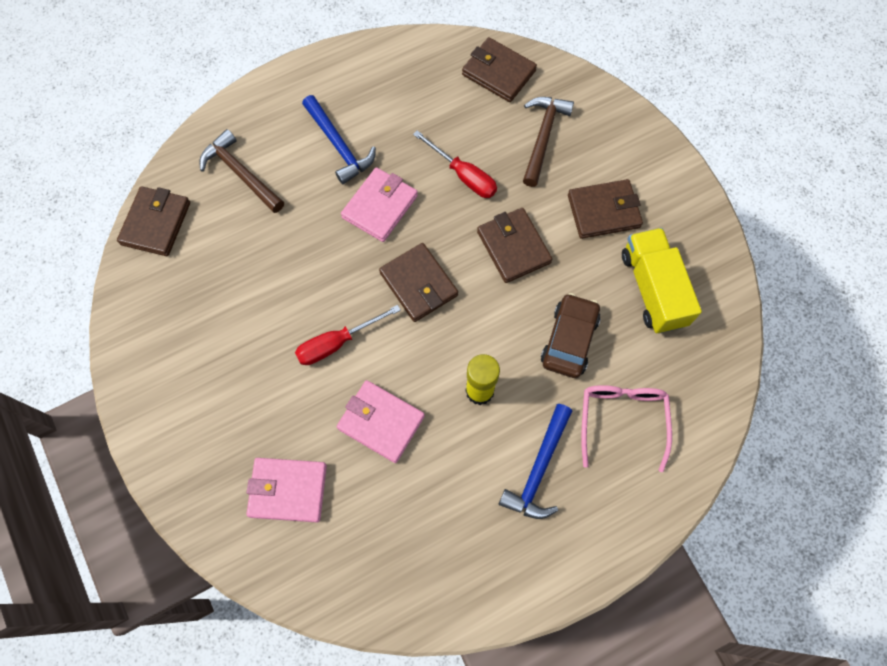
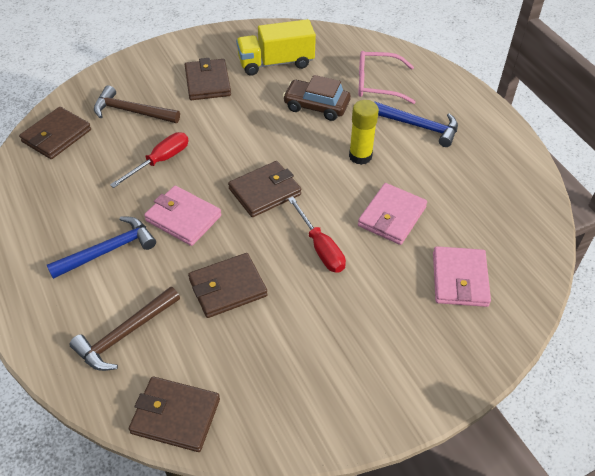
camera: 90 degrees left, 20 degrees down
(513, 247) = (234, 133): brown wallet -> brown wallet (227, 288)

